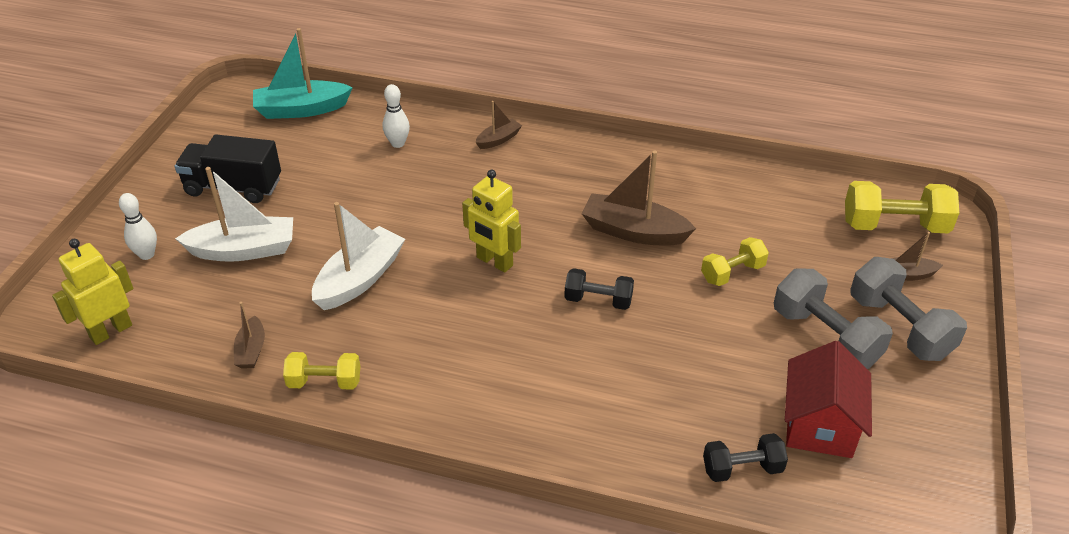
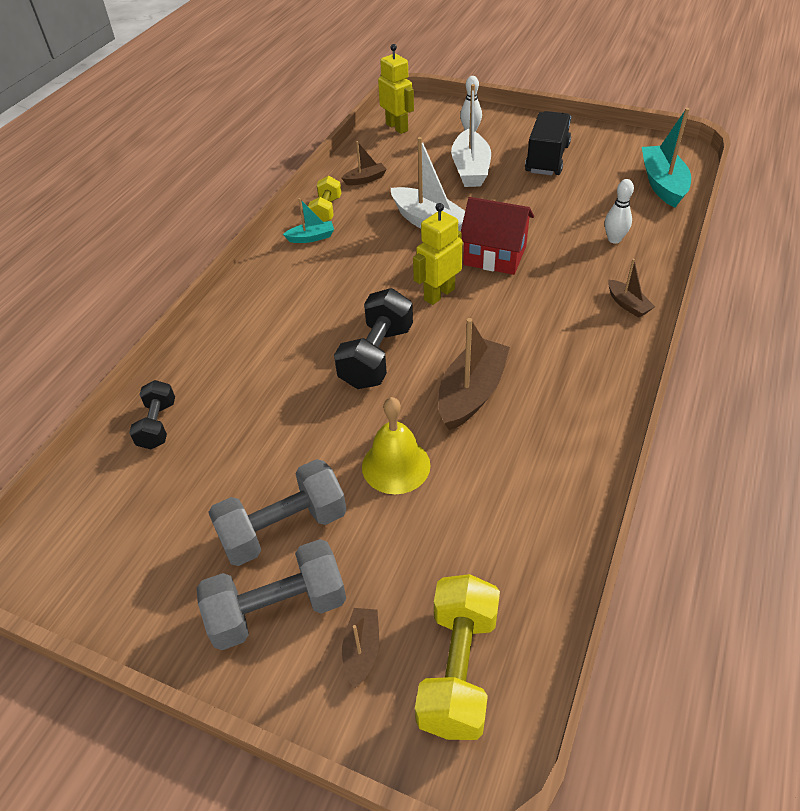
camera: 100 degrees right, 5 degrees up
(251, 350) = (365, 179): brown boat -> brown boat turned 150 degrees clockwise
(387, 388) = (311, 238): none -> turquoise boat
(598, 300) = (376, 356): black dumbbell -> black dumbbell, size x1.64
(732, 273) = (396, 465): yellow dumbbell -> yellow bell
(819, 424) = (178, 493): red house -> red house (495, 255)

